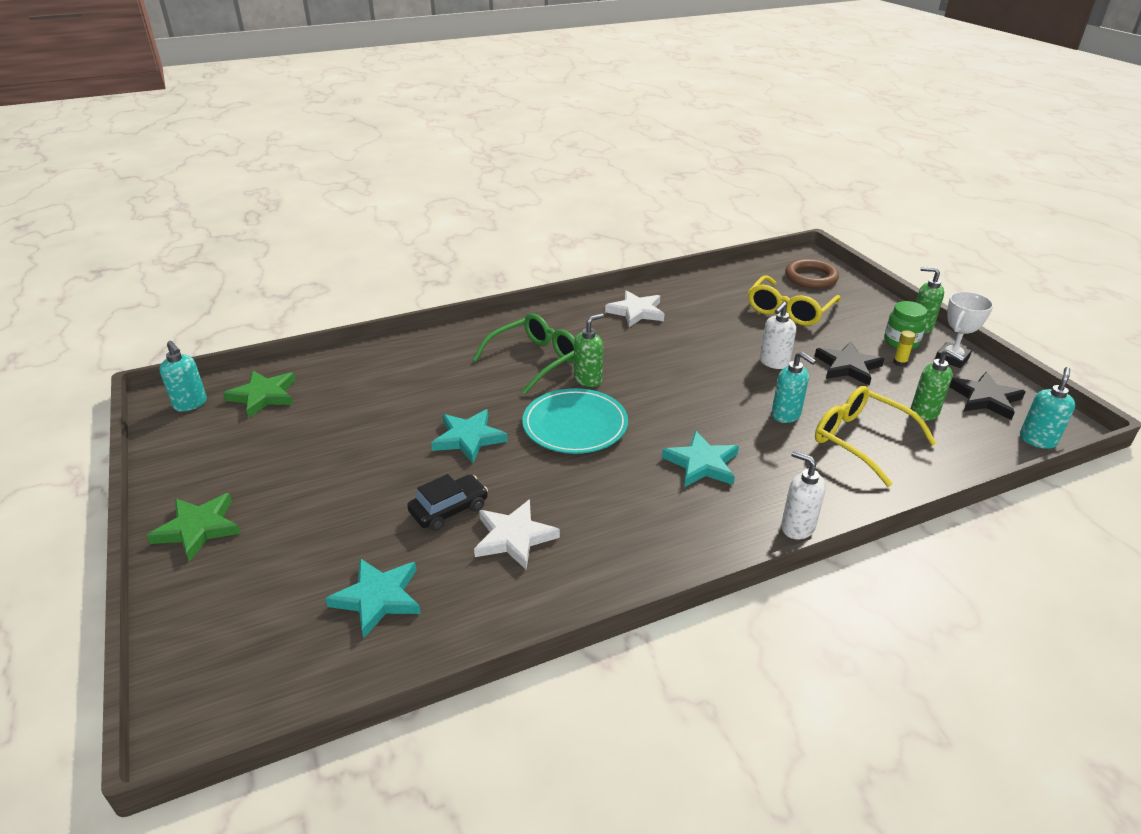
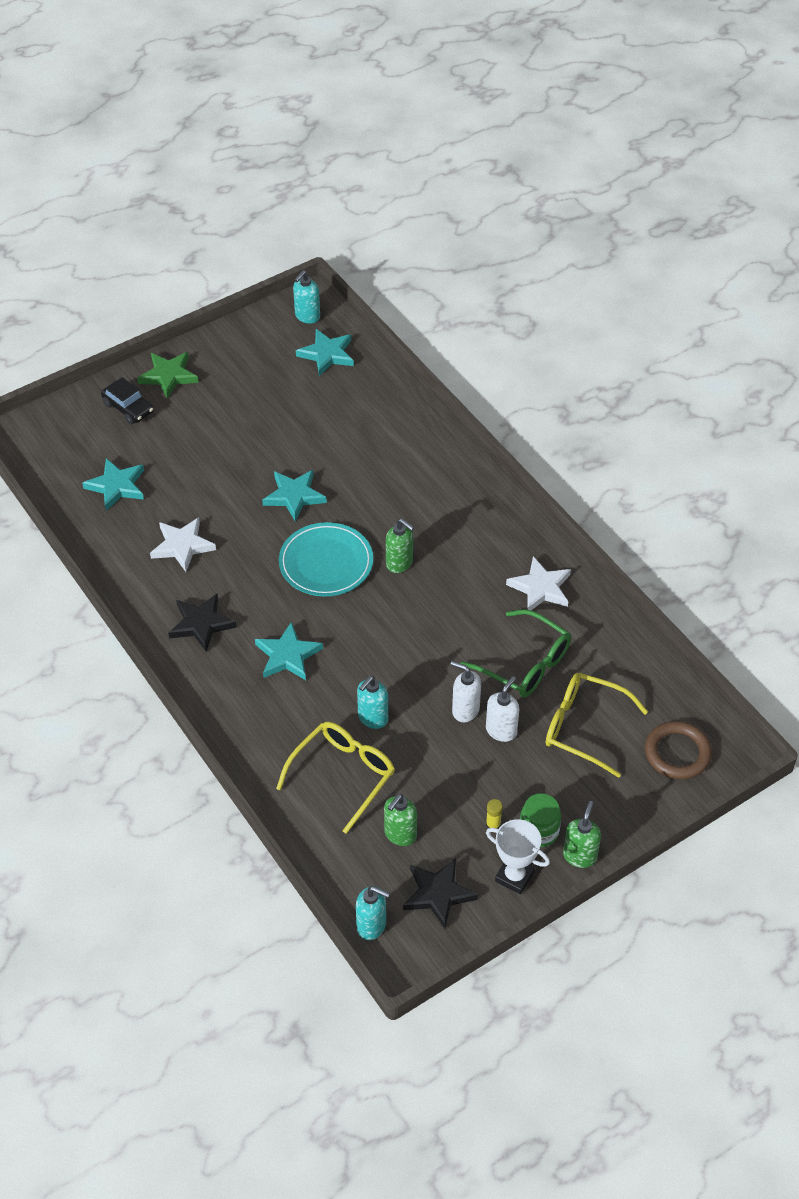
camera: 80 degrees right, 15 degrees up
(263, 396) = (327, 354): green star -> turquoise star
(449, 509) = (206, 503): black car -> black car (128, 408)
(535, 360) = (424, 519): green glasses -> green glasses (525, 664)
(797, 527) = (217, 721): white soap dispenser -> white soap dispenser (501, 730)
(847, 366) = (473, 775): black star -> black star (201, 624)

